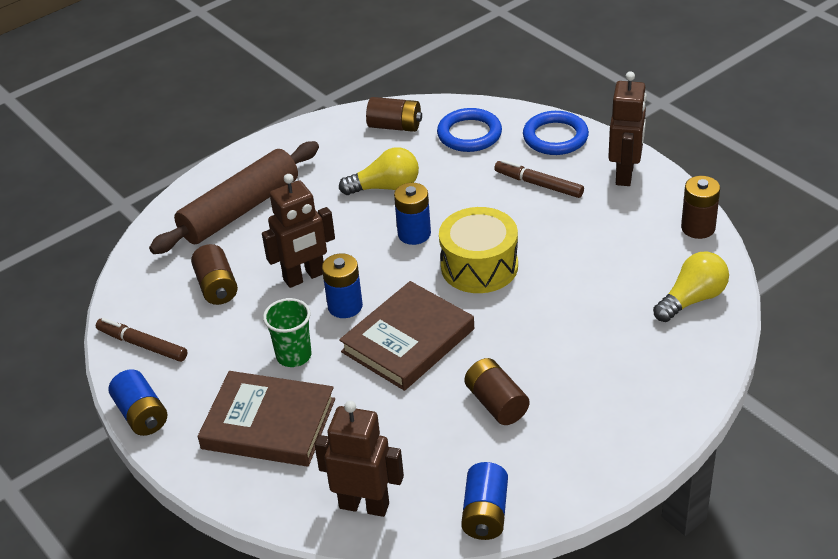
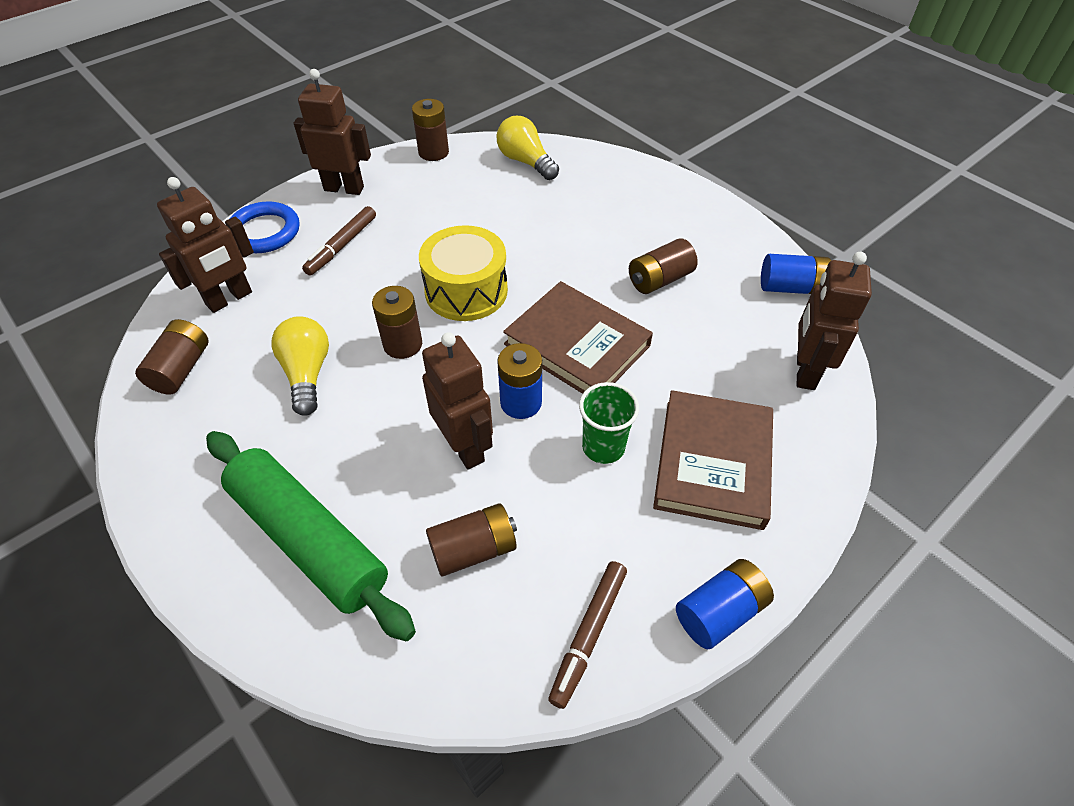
camera: 95 degrees left, 10 degrees up
(240, 210) = (309, 539): brown rolling pin -> green rolling pin
(414, 234) = (403, 344): blue battery -> brown battery
(469, 134) = (229, 299): blue ring -> brown robot

